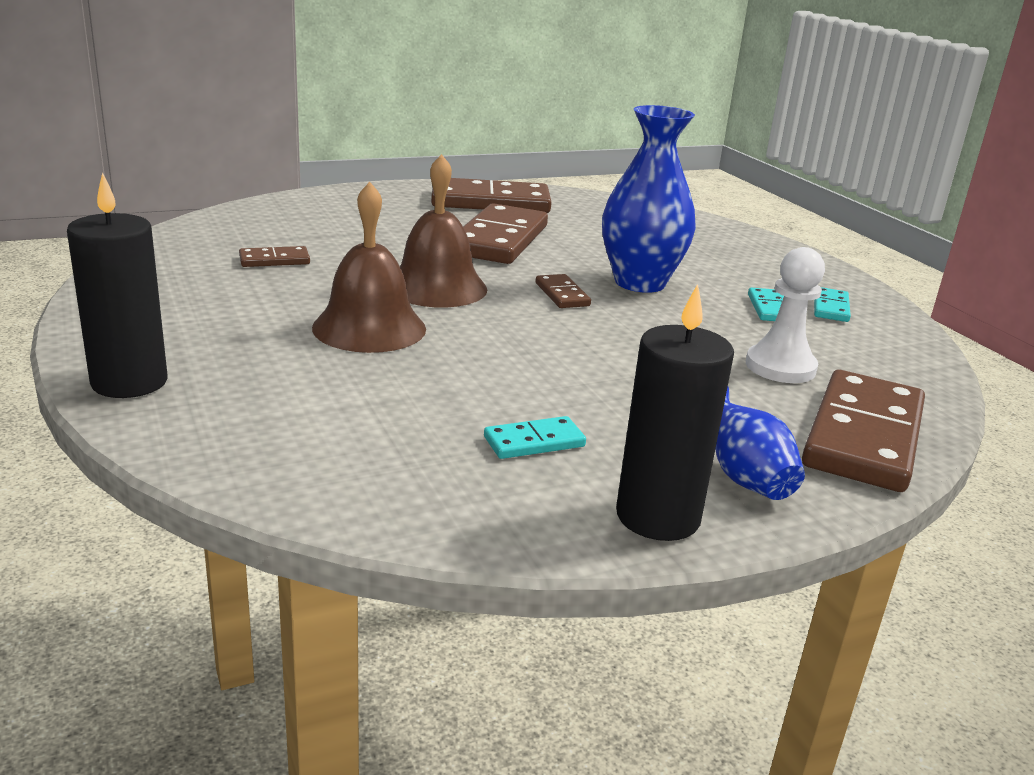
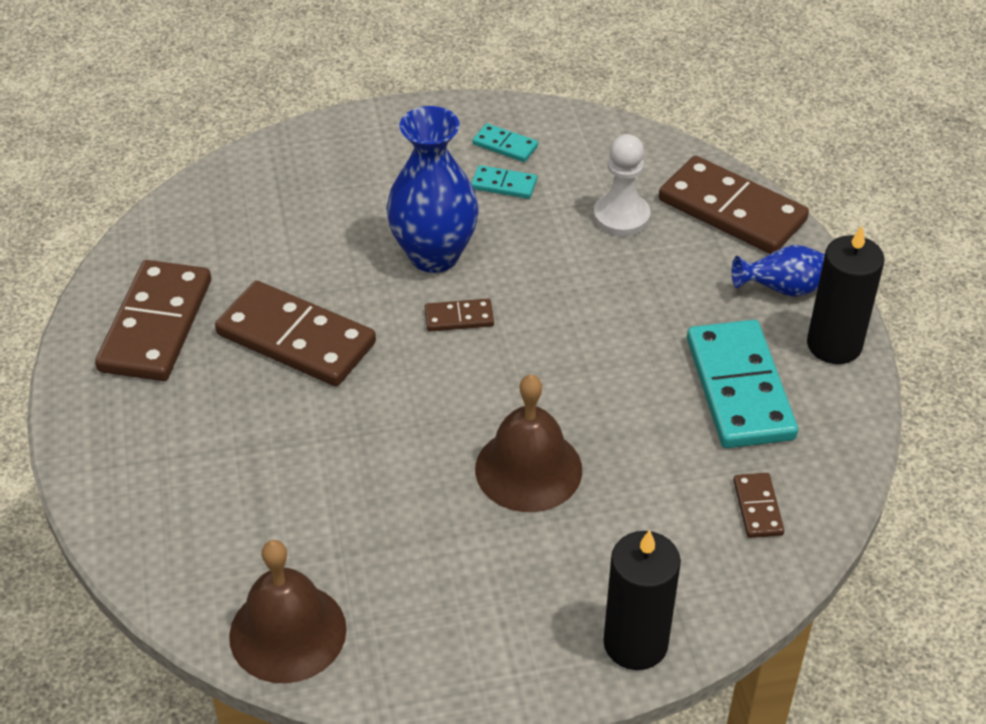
camera: 75 degrees left, 20 degrees up
(274, 260) = (338, 539): brown domino -> brown domino (758, 507)
(436, 287) = (431, 409): brown bell -> brown bell (288, 632)
(534, 442) = (740, 388): turquoise domino -> turquoise domino, size x2.18

